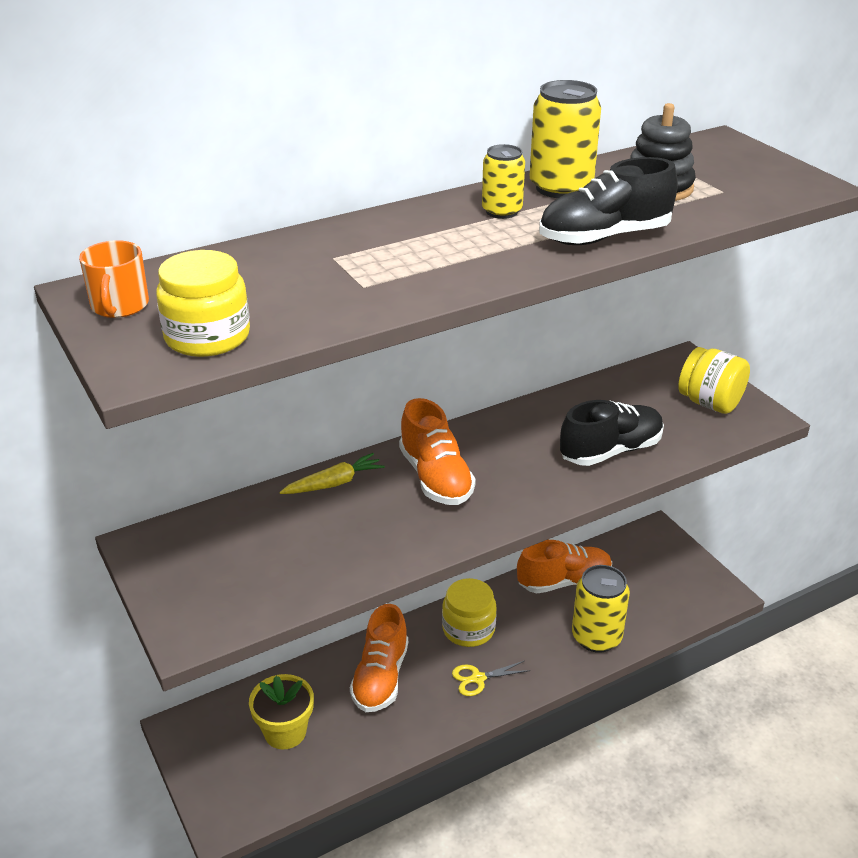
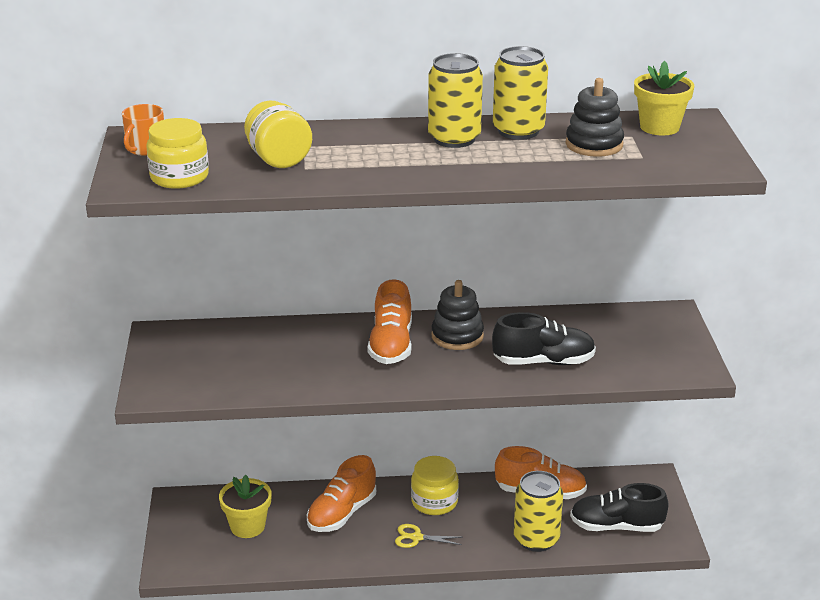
camera: 25 degrees right, 5 degrees down
(334, 483) = (314, 330): yellow carrot -> none
(498, 446) = (457, 336): none -> black stacking toy
(502, 211) = (454, 139): yellow can -> yellow can, size x1.64
(604, 237) = (507, 171): black shoe -> black shoe (616, 526)
(698, 155) = (659, 127): none -> yellow flower pot
(709, 403) = (662, 349): yellow jar -> yellow jar (278, 159)

